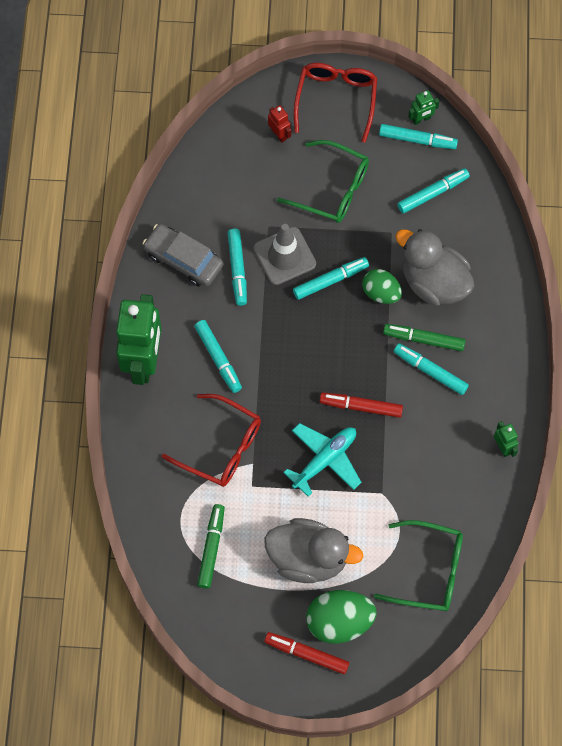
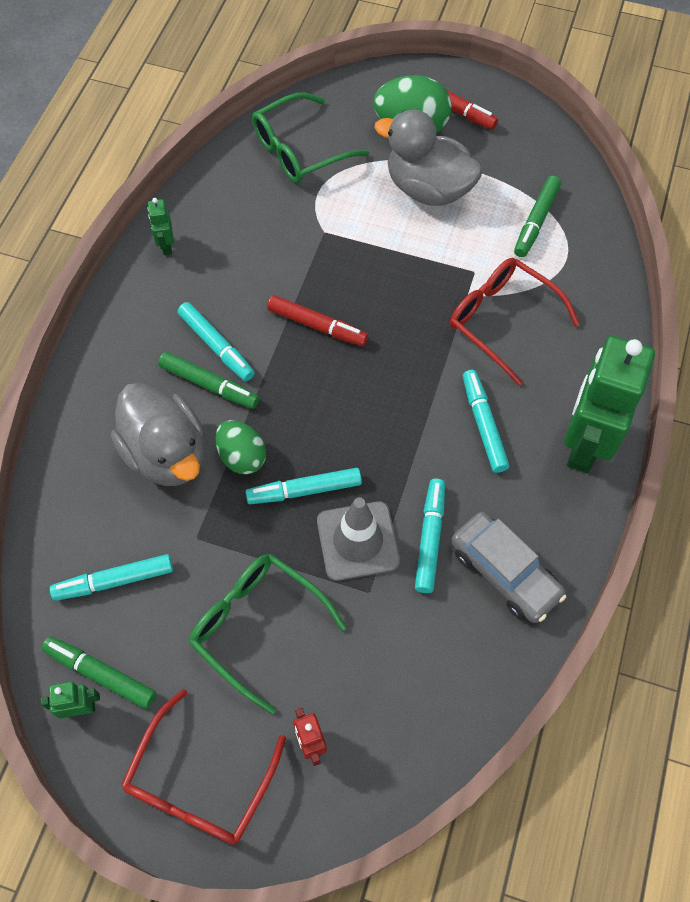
camera: 165 degrees left, 5 degrees down
(325, 460) = (380, 279): turquoise plane -> none
(417, 140) = (101, 674): turquoise marker -> green marker
(429, 571) = (299, 150): green glasses -> green glasses turned 60 degrees counterclockwise

